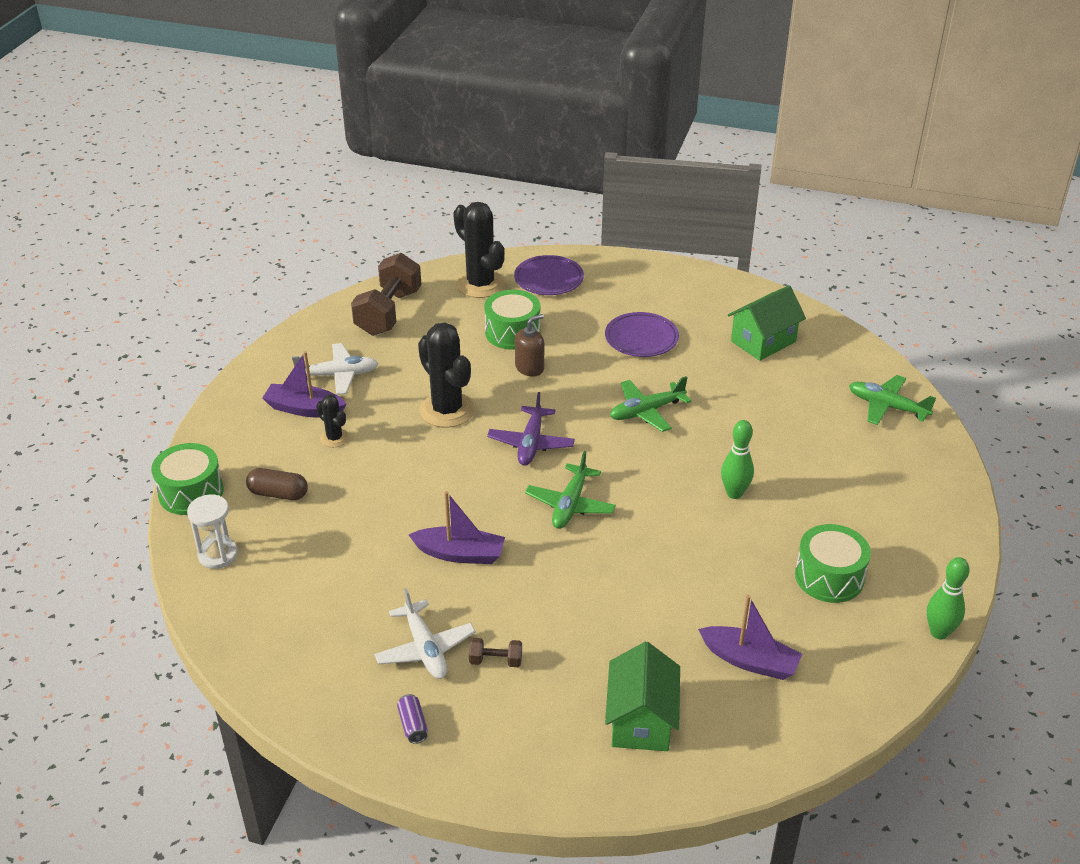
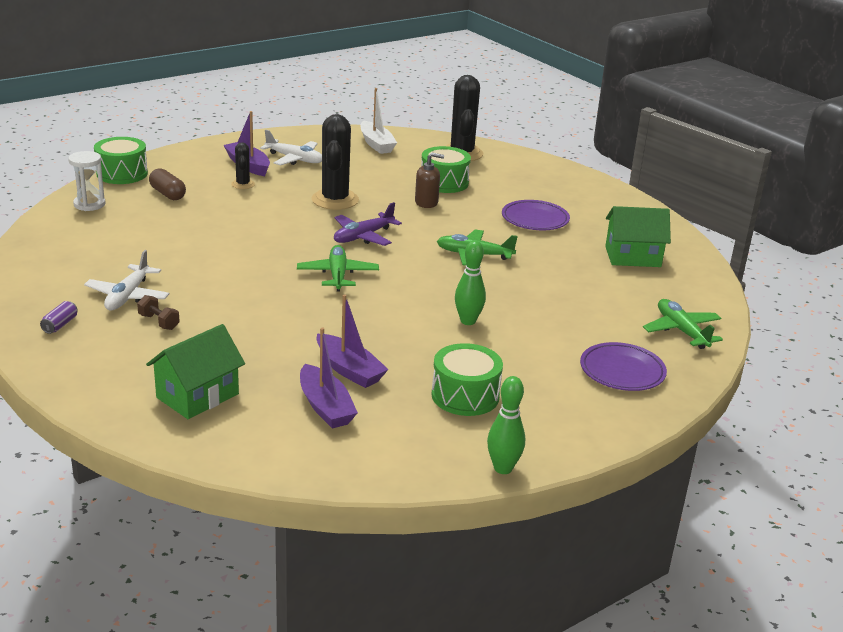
camera: 35 degrees right, 10 degrees down
(388, 312) = (376, 144): brown dumbbell -> white boat
(460, 554) = (225, 265): purple boat -> purple boat (349, 370)
(549, 279) = (516, 168): purple plate -> purple plate (622, 371)
(570, 504) = (338, 275): green plane -> green plane turned 120 degrees clockwise

